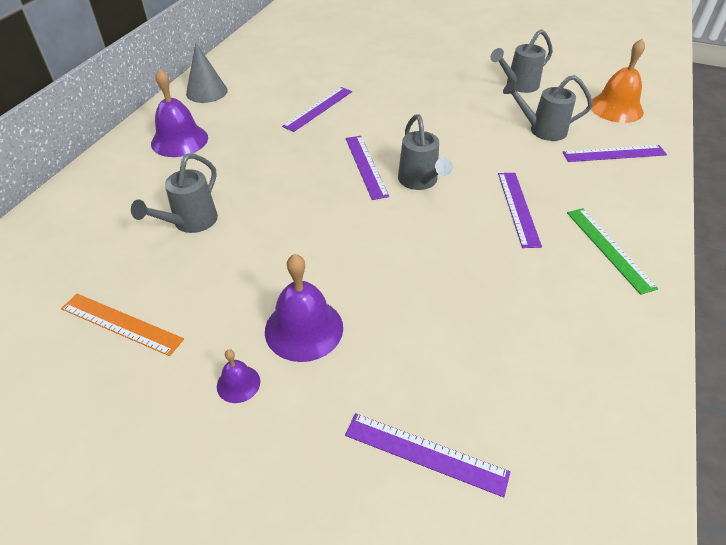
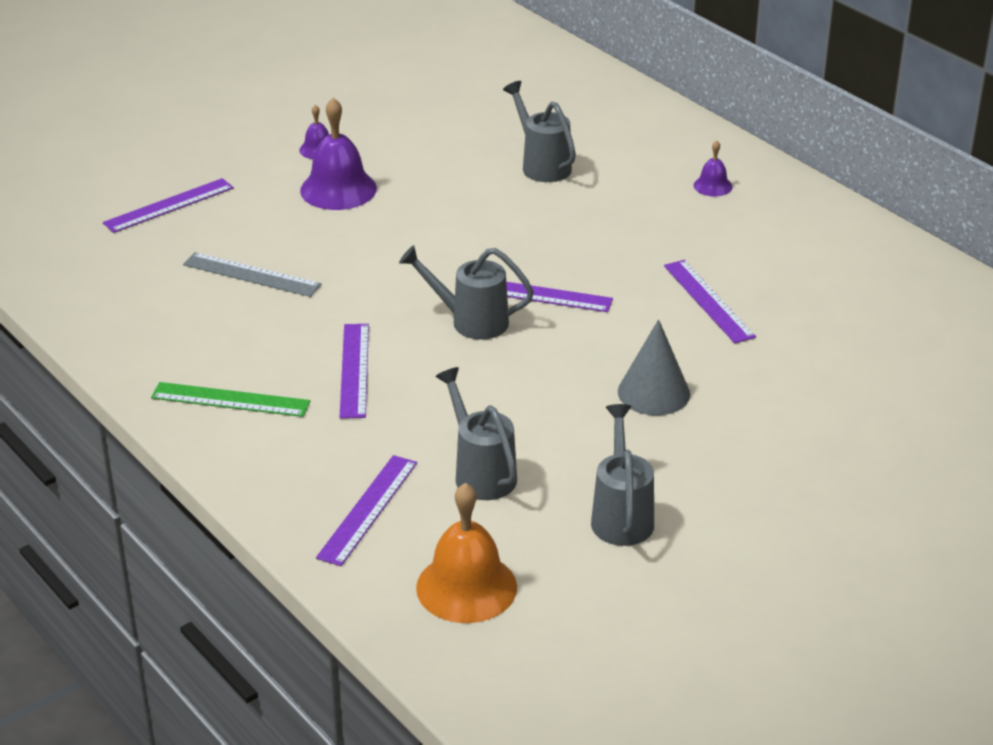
camera: 120 degrees right, 10 degrees down
(121, 324) = (437, 113): orange ruler -> none
(179, 140) = (712, 186): purple bell -> purple bell, size x0.51
(206, 92) = (828, 227): grey cone -> grey cone (653, 392)
(473, 317) = (252, 274): none -> grey ruler
(518, 208) = (355, 370): purple ruler -> purple ruler turned 60 degrees clockwise
(542, 130) = (481, 473): grey watering can -> grey watering can turned 60 degrees counterclockwise

